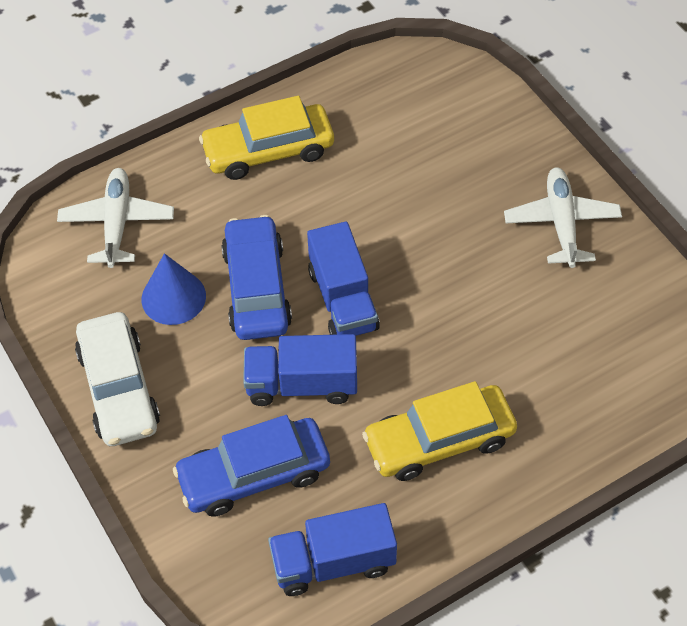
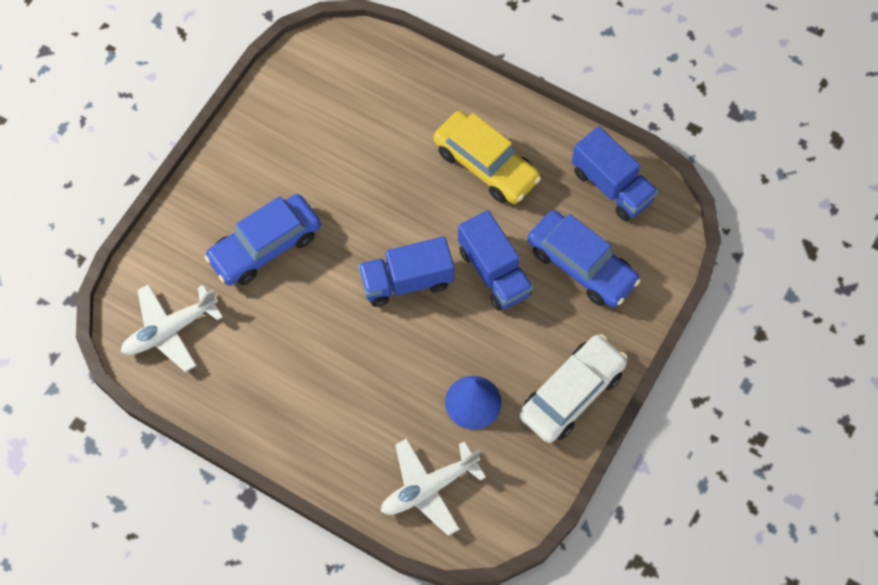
camera: 120 degrees left, 10 degrees up
(257, 288) = (430, 346): blue car -> blue car (265, 246)
(268, 151) = (292, 411): yellow car -> none
(343, 299) = (406, 281): blue truck -> blue truck turned 150 degrees counterclockwise
(561, 223) = (253, 166): white plane -> white plane (170, 330)

